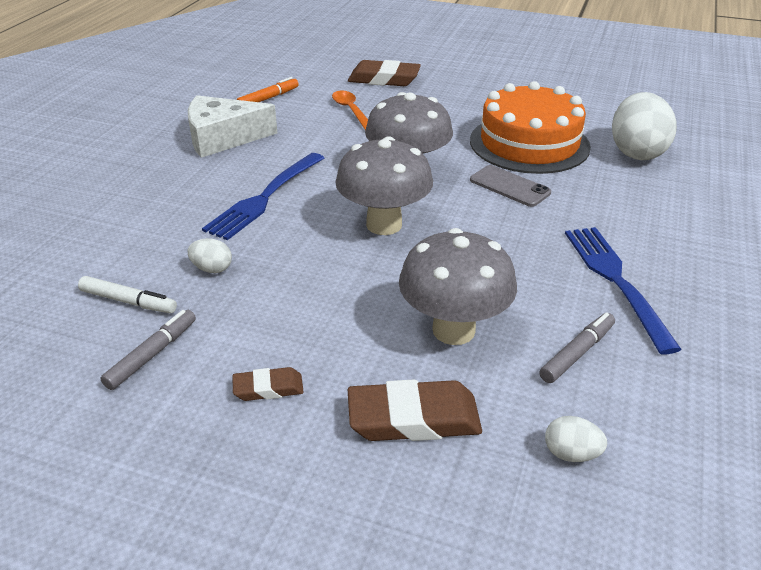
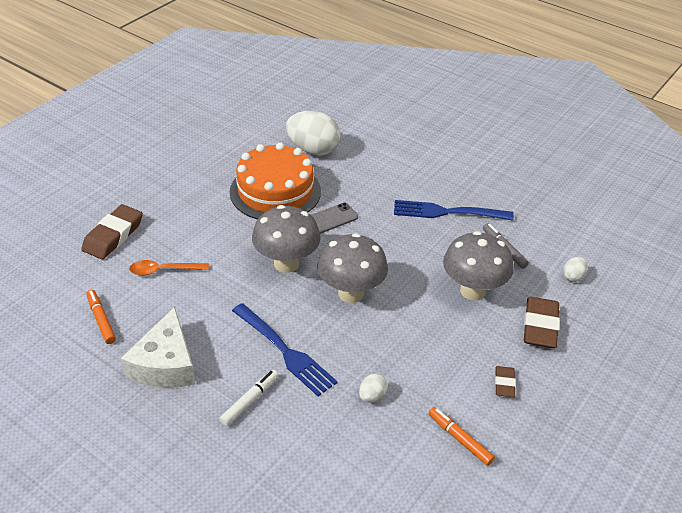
camera: 75 degrees left, 5 degrees up
(128, 301) = (396, 449): white marker -> white marker (250, 401)
(152, 354) = (460, 439): grey marker -> orange marker

